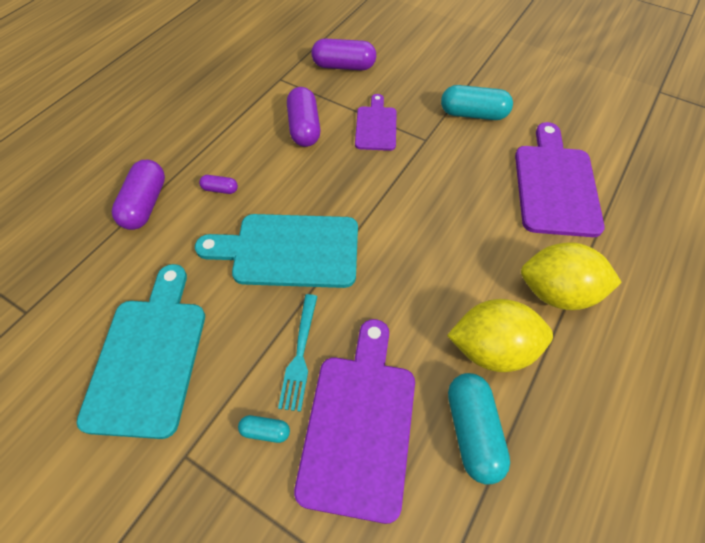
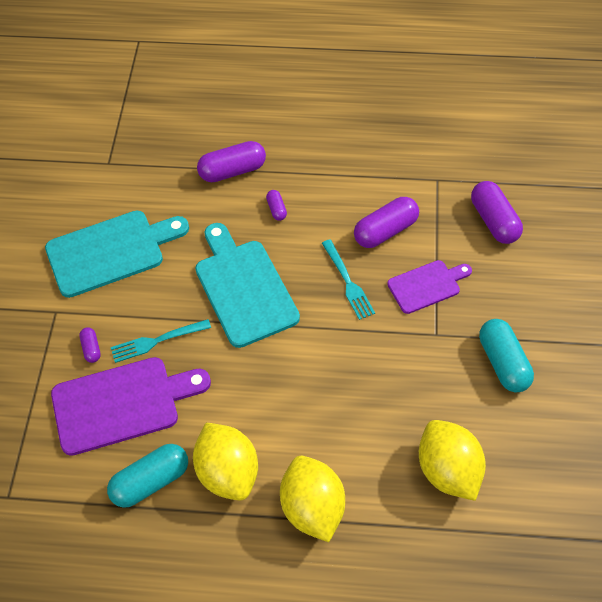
camera: 65 degrees right, 0 degrees up
(265, 431) = (91, 348): turquoise capsule -> purple capsule
(337, 172) = (348, 282): none -> turquoise fork
(555, 185) = (448, 470): purple cutting board -> yellow lemon

